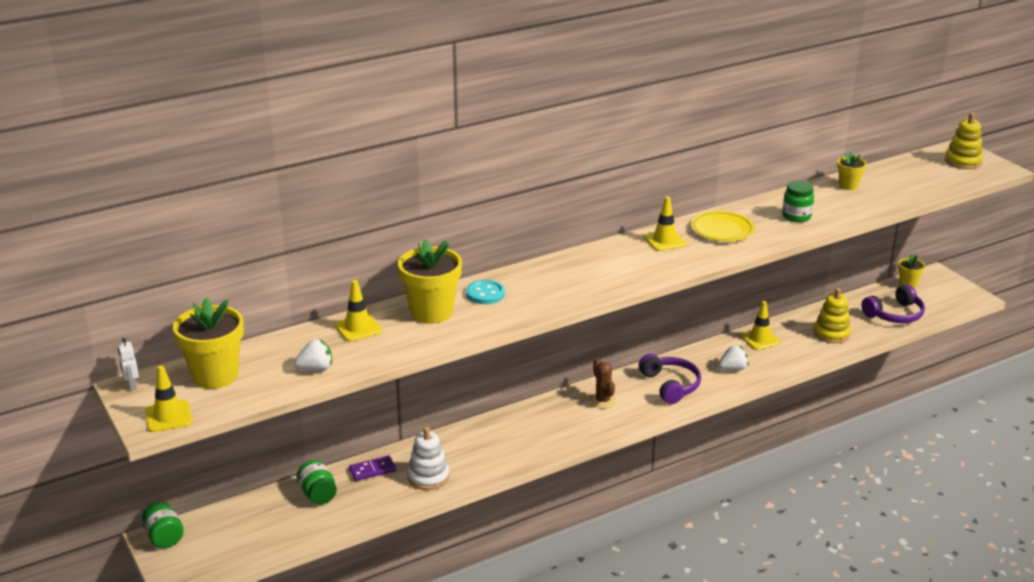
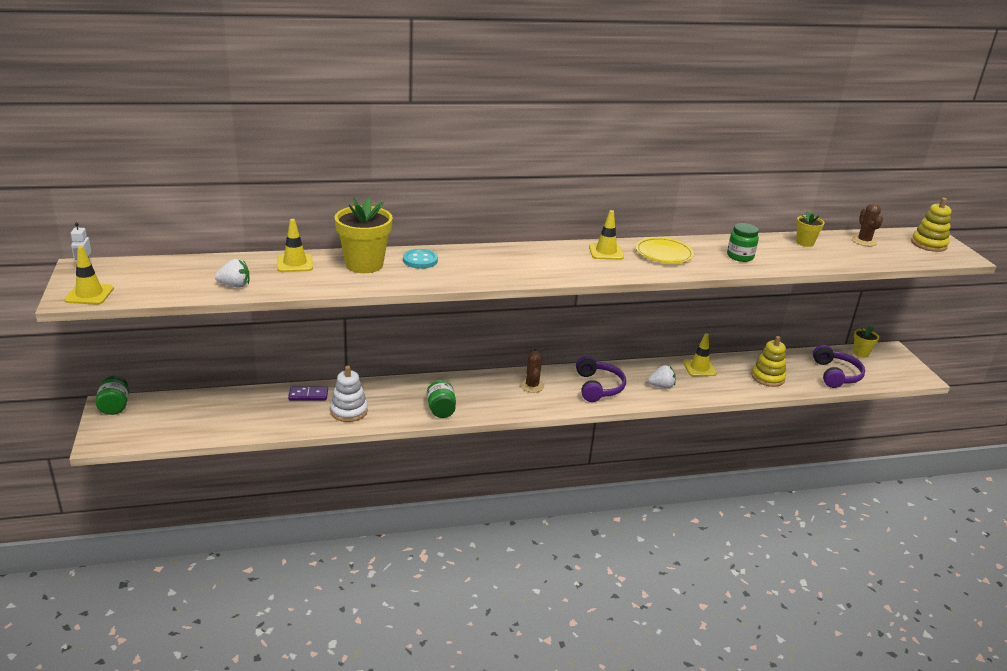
camera: 15 degrees right, 0 degrees up
(215, 376) = (153, 273): yellow flower pot -> none
(318, 494) = (253, 403): green jar -> green jar (441, 410)
(895, 314) = (836, 375): purple headphones -> purple headphones turned 75 degrees counterclockwise
(902, 171) = (864, 241): none -> brown cactus

